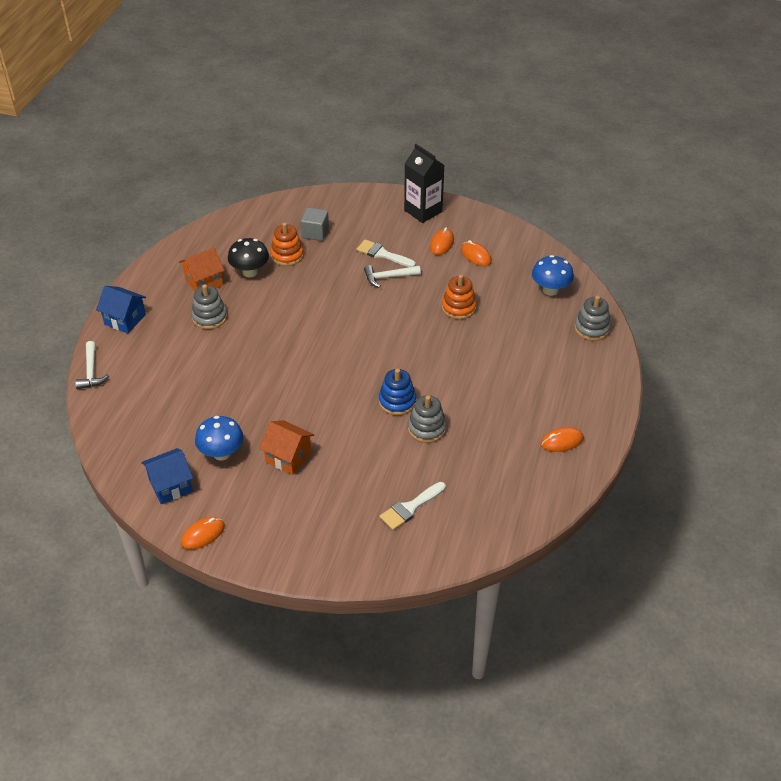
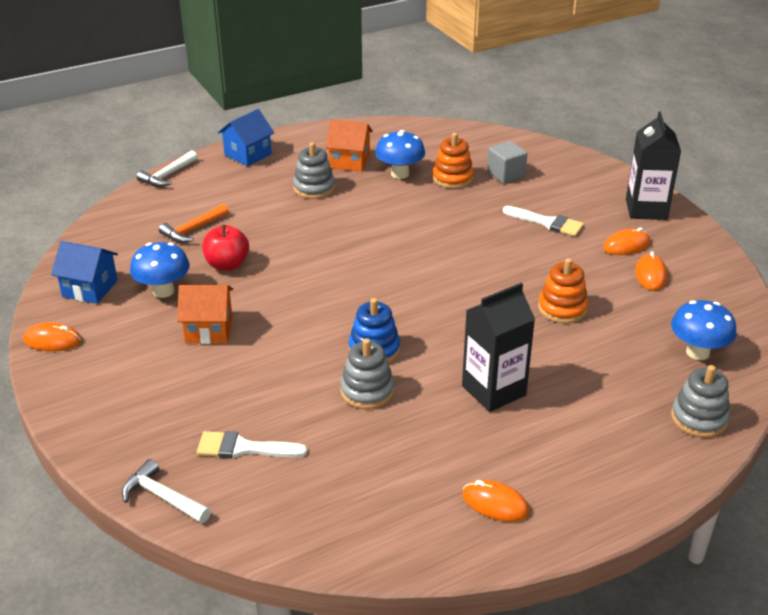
camera: 45 degrees right, 10 degrees down
(125, 319) = (248, 154): blue house -> blue house turned 60 degrees clockwise
(174, 399) = (193, 230): none -> orange hammer
(235, 408) = (227, 265): none -> red apple
(250, 272) = (400, 174): black mushroom -> blue mushroom
(288, 457) = (209, 329): orange house -> orange house turned 75 degrees counterclockwise
(382, 254) = (547, 223): white brush -> white brush turned 135 degrees clockwise
(388, 277) = (525, 244): white hammer -> white hammer (163, 497)
(486, 381) = (493, 390): none -> black carton

